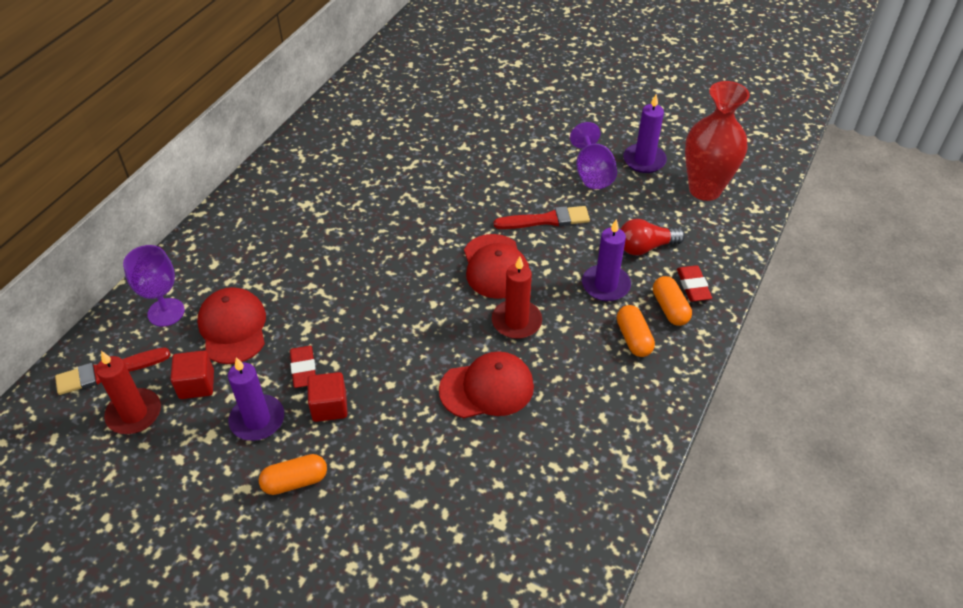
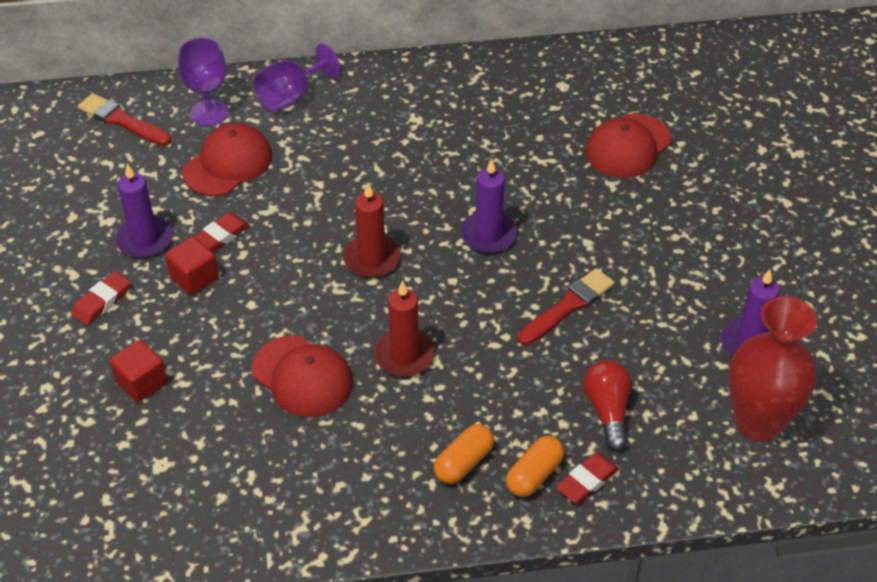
camera: 55 degrees right, 0 degrees up
(134, 413) = (94, 162): red candle -> red candle (372, 259)
(196, 384) = (151, 180): red cube -> red cube (141, 382)
(295, 481) = (102, 301): orange capsule -> red eraser
(495, 266) = (463, 301): red cap -> red cap (628, 146)
(546, 220) = (568, 306): red brush -> red brush turned 90 degrees counterclockwise
(592, 174) = (679, 309): purple goblet -> purple goblet (291, 97)
(605, 285) = (518, 403): purple candle -> purple candle (488, 235)
(645, 247) = (607, 411): red light bulb -> red light bulb turned 45 degrees clockwise

